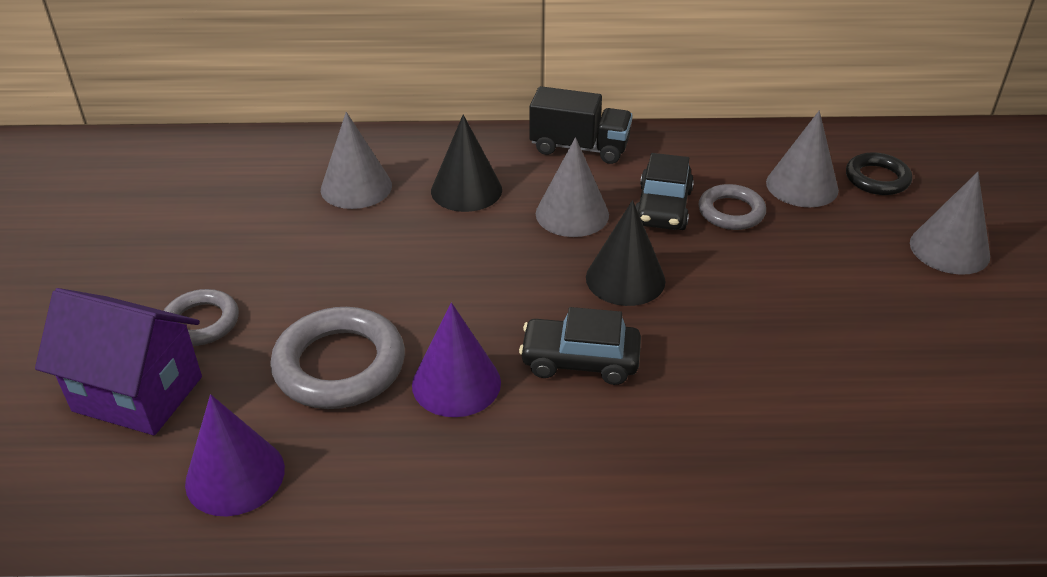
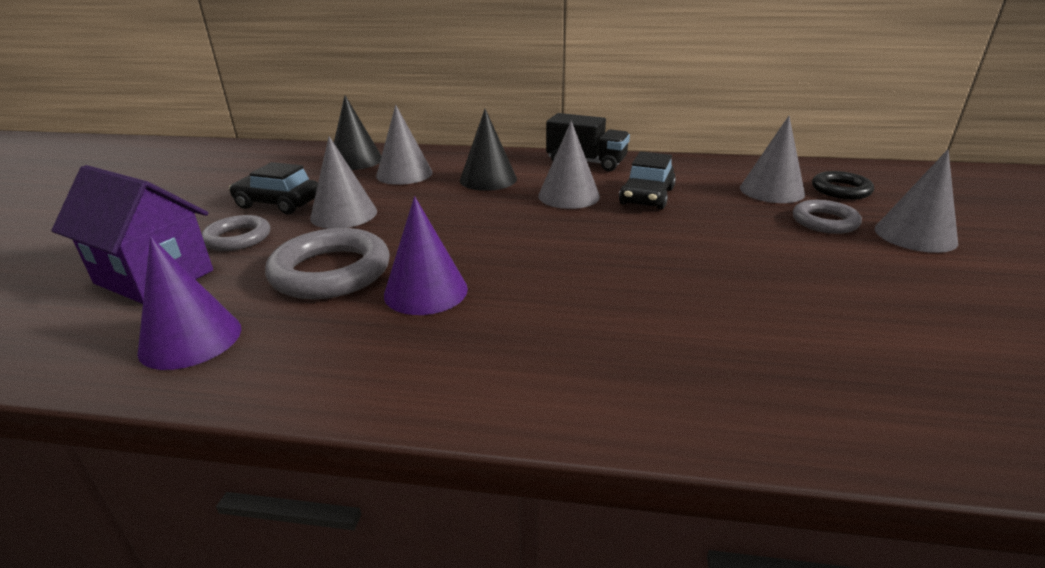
camera: 10 degrees right, 10 degrees down
(311, 270) = (344, 214): none -> grey cone
(580, 361) = (545, 285): black car -> black car (278, 203)
(625, 279) = (603, 235): black cone -> black cone (356, 160)
(731, 212) = (706, 202): grey ring -> grey ring (824, 222)

